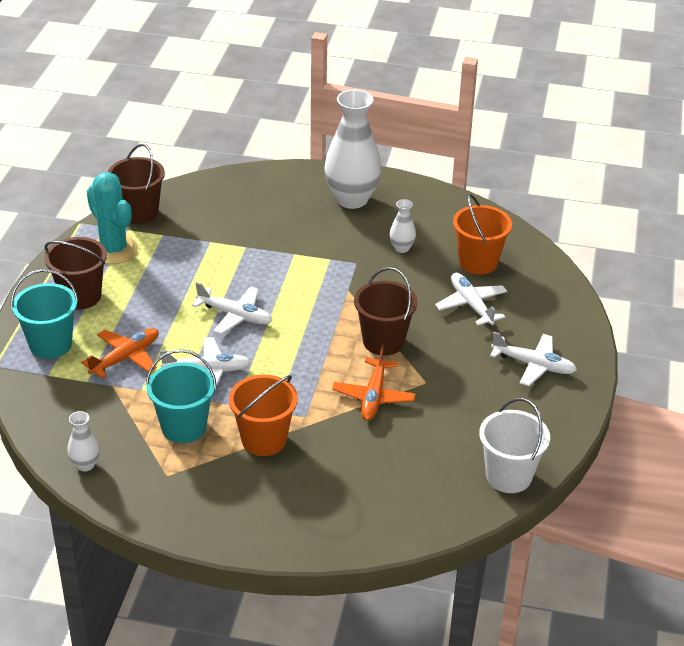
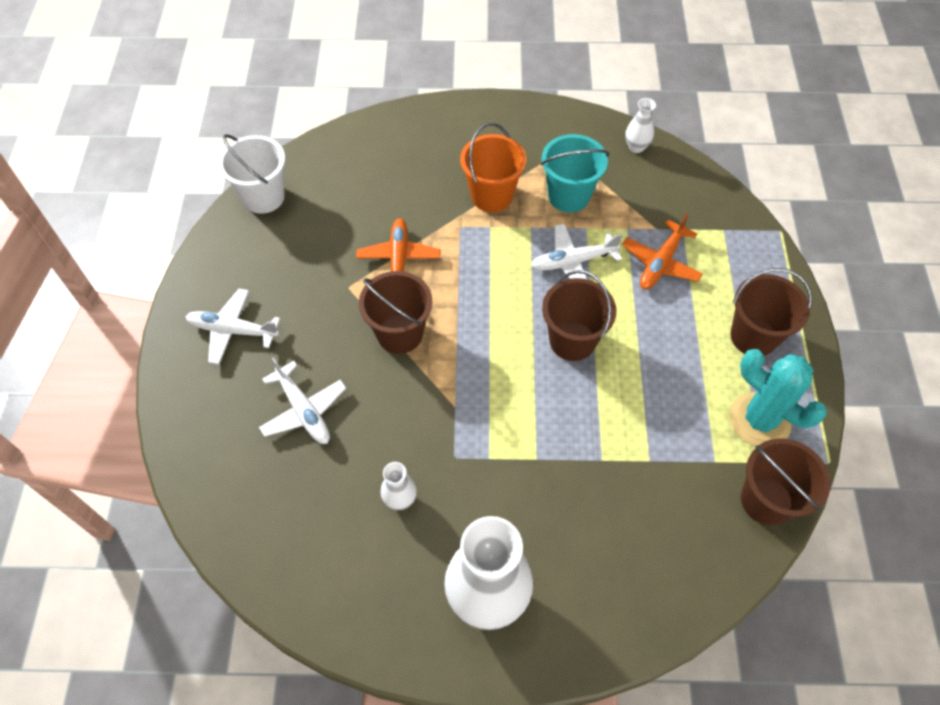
camera: 170 degrees right, 20 degrees up
(50, 345) = (744, 265): turquoise bucket -> none
(235, 315) = (572, 341): white plane -> brown bucket
(478, 262) = (296, 491): orange bucket -> none

